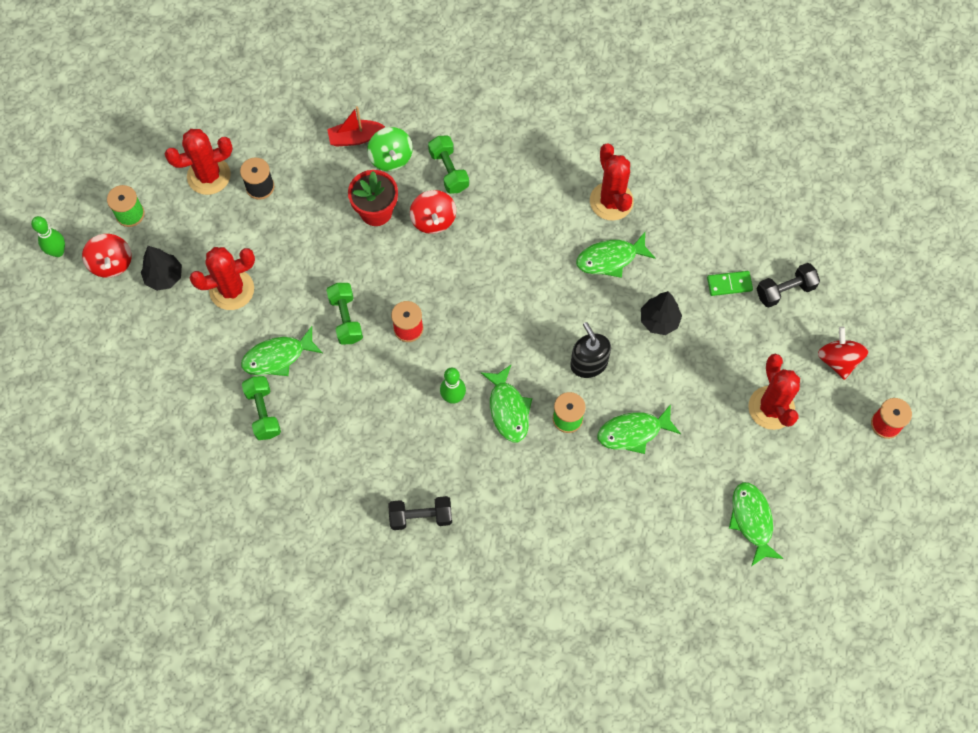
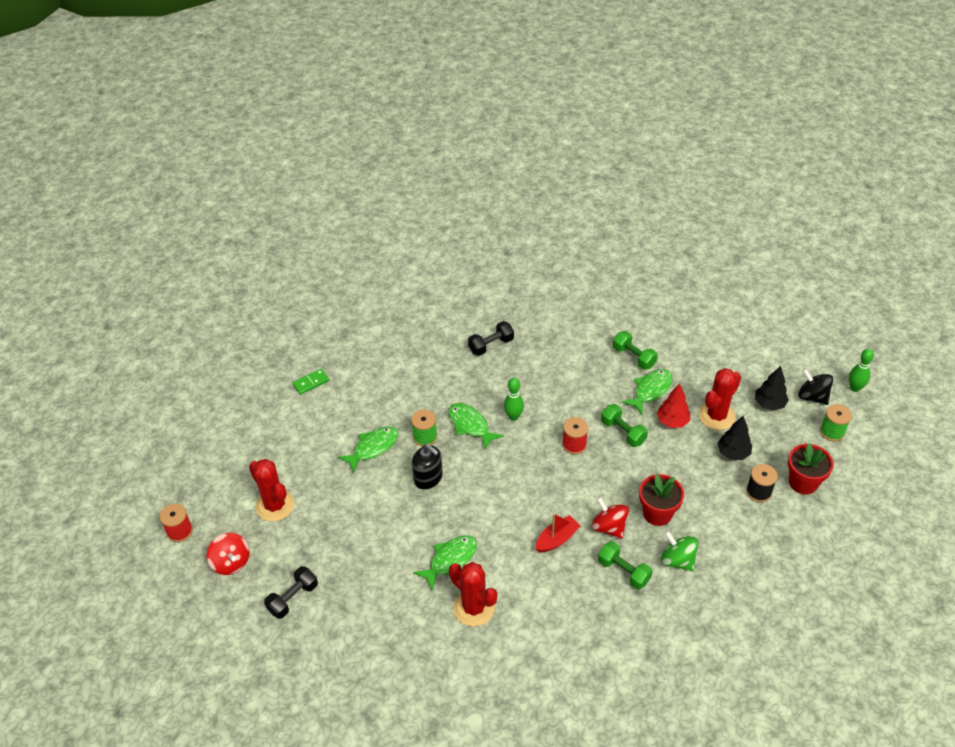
camera: 155 degrees right, 20 degrees down
(111, 263) = (812, 396): red spinning top -> black spinning top
(209, 176) = (803, 482): red cactus -> red flower pot
(283, 306) = (672, 421): none -> red tree
(355, 138) = (718, 563): red boat -> red boat (557, 539)
(659, 320) = (388, 530): black tree -> black tree (733, 453)
(729, 284) = (342, 583): green domino -> green domino (311, 383)
(752, 520) = (265, 430): green fish -> none

